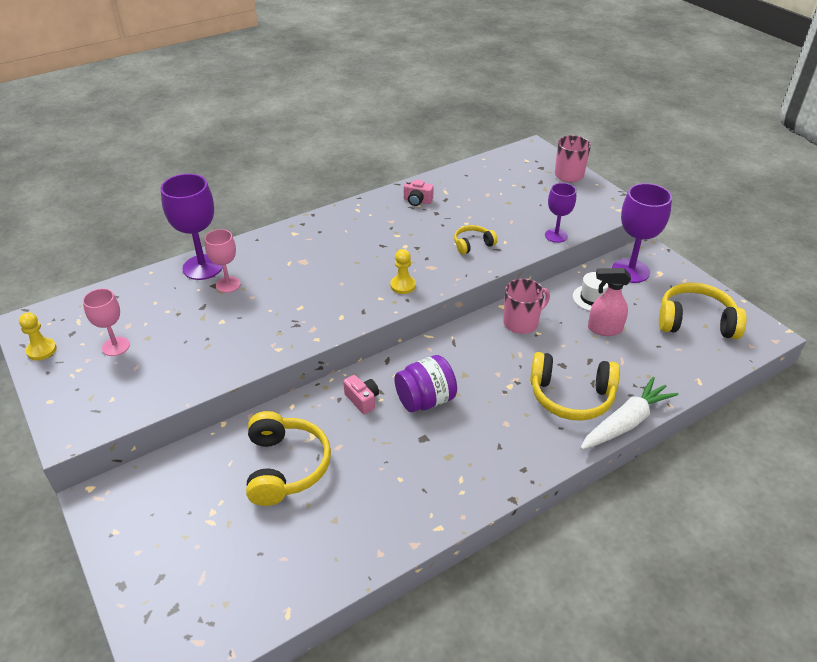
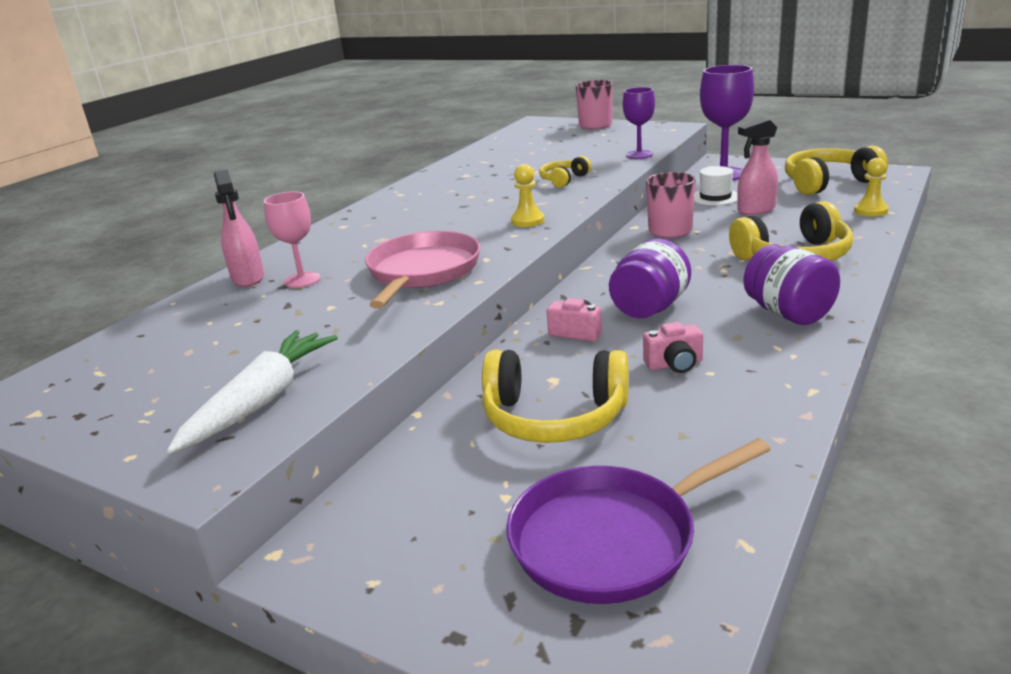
camera: 25 degrees left, 15 degrees down
(41, 350) = (60, 416): yellow pawn -> yellow pawn (870, 211)
(116, 346) = (190, 373): pink goblet -> none
(203, 267) = (248, 278): purple goblet -> pink spray bottle
(232, 570) = (610, 539): none -> purple pan
(285, 467) = (554, 417): yellow headphones -> yellow headphones turned 135 degrees clockwise
(295, 311) = (422, 272): none -> pink pan
(417, 201) = (462, 173): pink camera -> pink camera (674, 364)
(501, 452) = (788, 313): none -> purple jar
(626, 422) = (871, 254): white carrot -> white carrot (262, 401)

